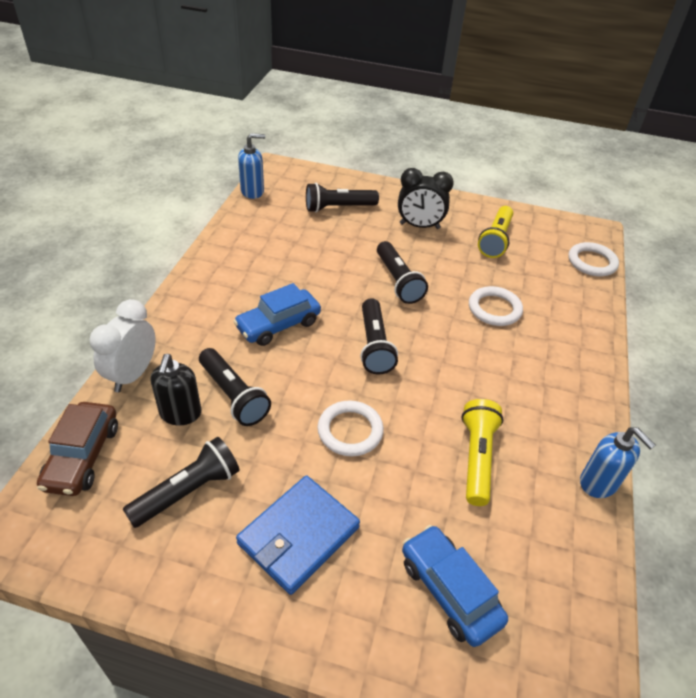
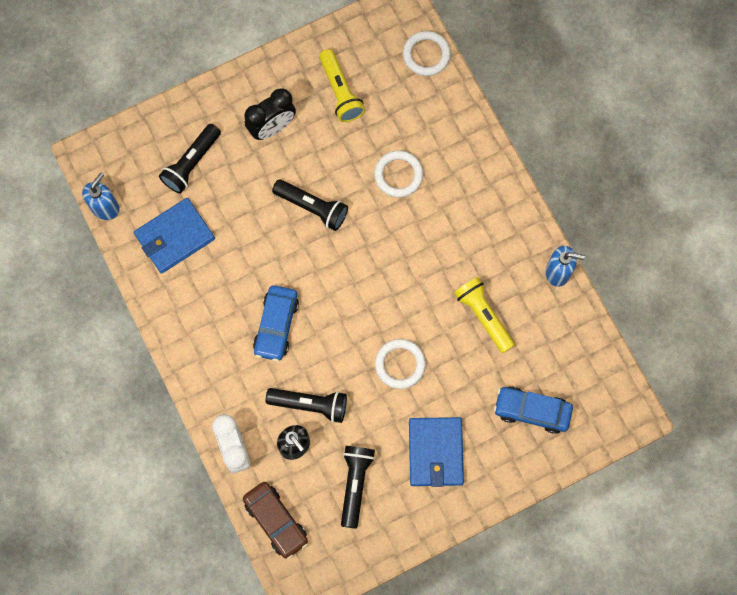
camera: 40 degrees left, 30 degrees up
(275, 231) = (174, 237): none -> blue wallet
(374, 345) = (352, 284): black flashlight -> none

